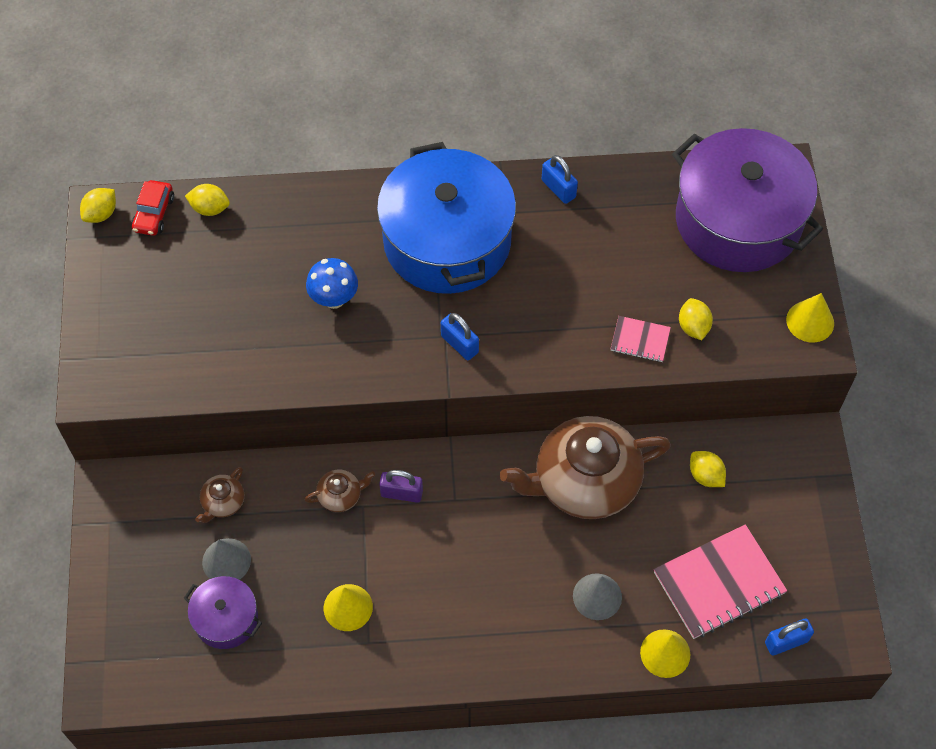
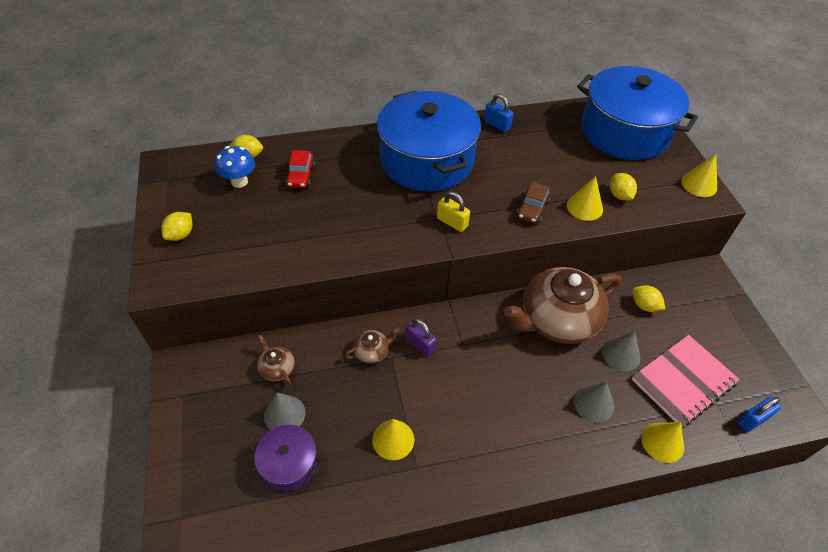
camera: 10 degrees left, 10 degrees down
(101, 214) = (165, 166): yellow lemon -> yellow lemon (181, 235)
(154, 214) = (206, 162): red car -> red car (301, 176)
(223, 502) = (277, 368): brown teapot -> brown teapot turned 120 degrees clockwise
(334, 299) = (350, 202): blue mushroom -> blue mushroom (239, 182)
(401, 493) = (420, 344): purple padlock -> purple padlock turned 45 degrees clockwise
(459, 344) = (452, 222): blue padlock -> yellow padlock
(569, 336) = (532, 209): none -> brown car
(640, 340) = (584, 207): pink notebook -> yellow cone
(651, 538) = (621, 354): none -> grey cone
(738, 220) = (624, 132): purple pot -> blue pot

